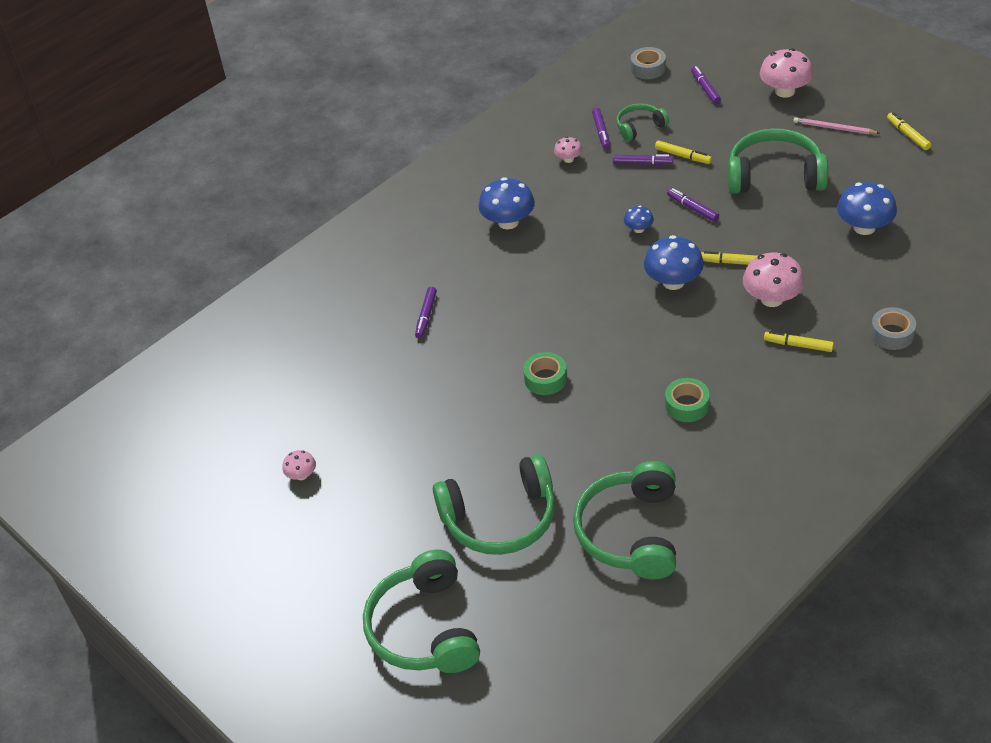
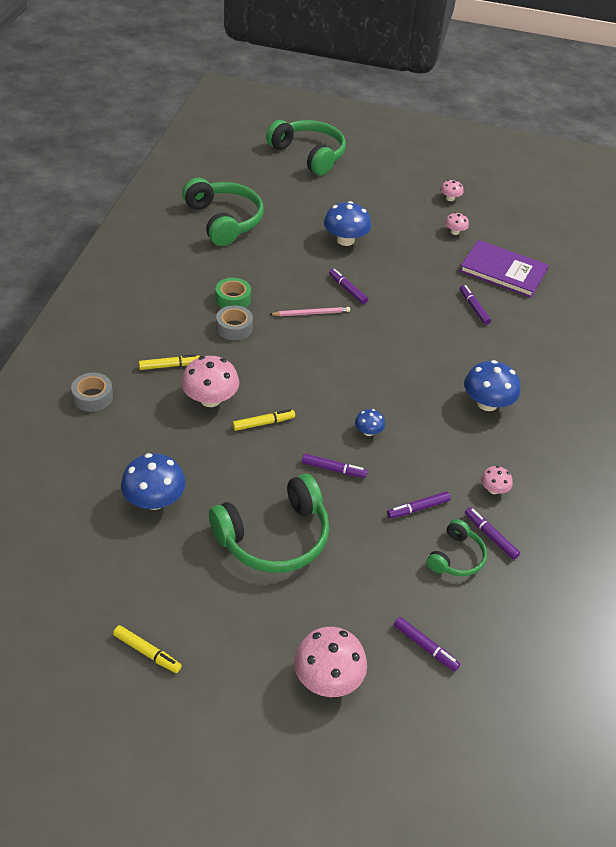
camera: 140 degrees right, 0 degrees up
(348, 349) = (503, 271): none -> purple book
(348, 420) = (454, 232): none -> pink mushroom
(500, 518) = (310, 208): green headphones -> none
(545, 379) = (347, 289): green tape -> purple marker
(648, 68) = (515, 658): grey tape -> grey tape (234, 328)
(673, 282) = (303, 390): blue mushroom -> blue mushroom (345, 240)
(683, 156) = (384, 531): yellow marker -> none
(834, 128) = (240, 632): pink pencil -> pink pencil (311, 313)

